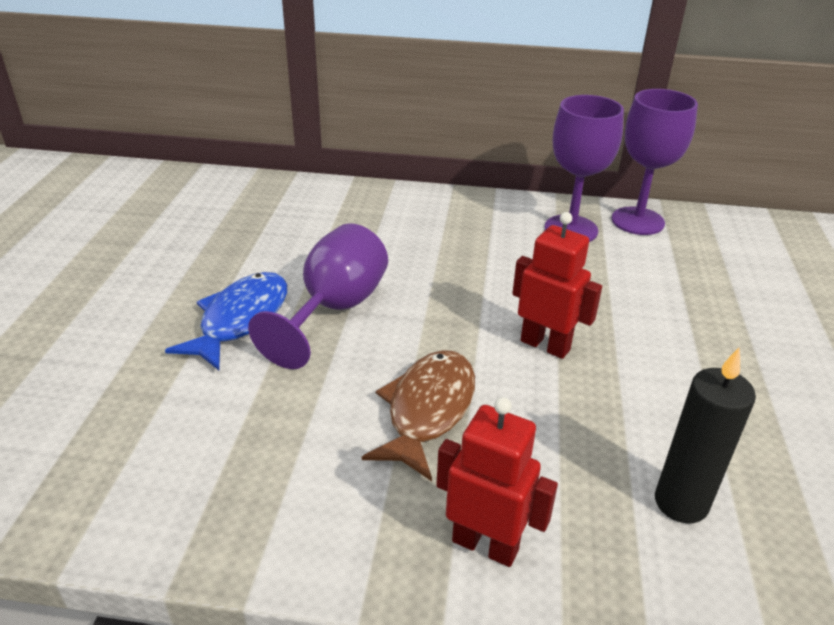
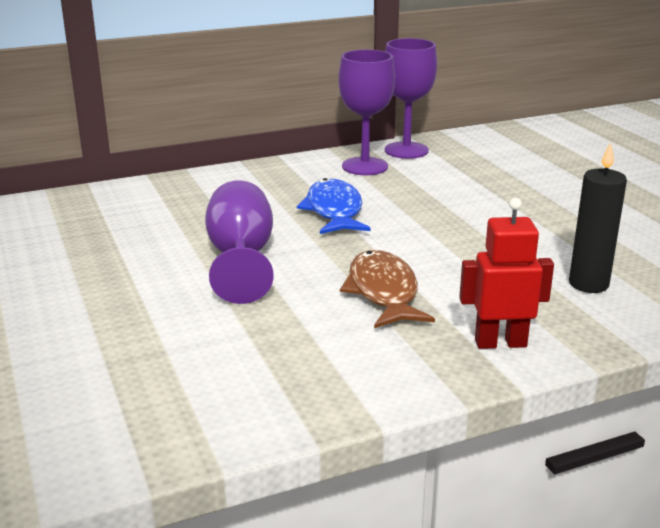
camera: 30 degrees left, 10 degrees down
(240, 320) = (168, 287): blue fish -> blue fish (334, 211)
(545, 345) = (422, 235): red robot -> none

